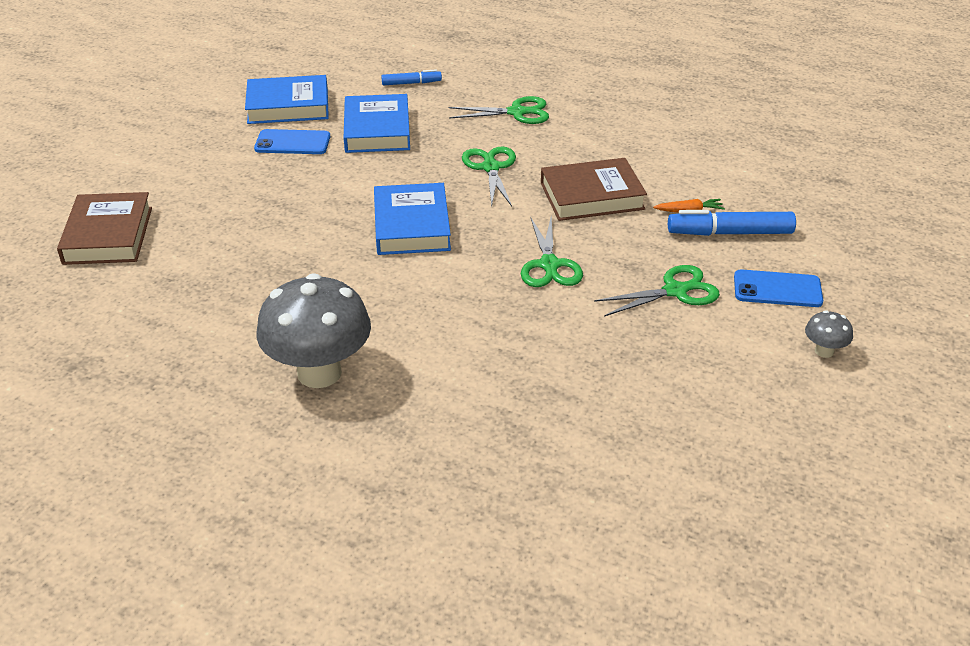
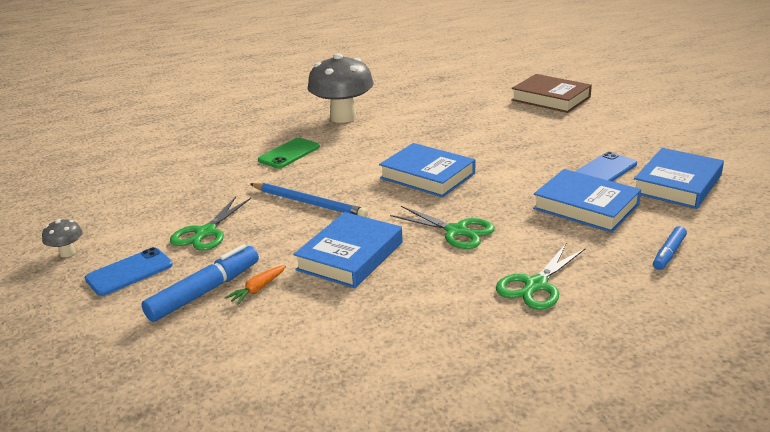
camera: 135 degrees right, 10 degrees down
(471, 349) = (289, 153): none -> green phone
(549, 265) = (309, 203): green scissors -> blue pencil
(592, 196) = (350, 256): brown book -> blue book

